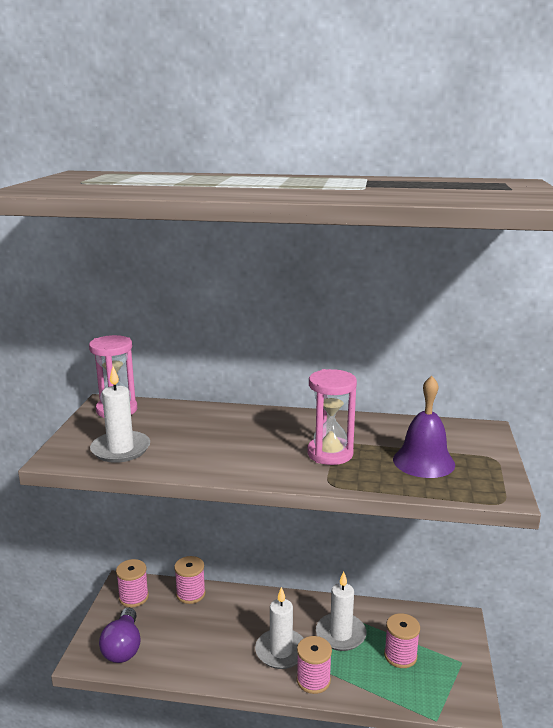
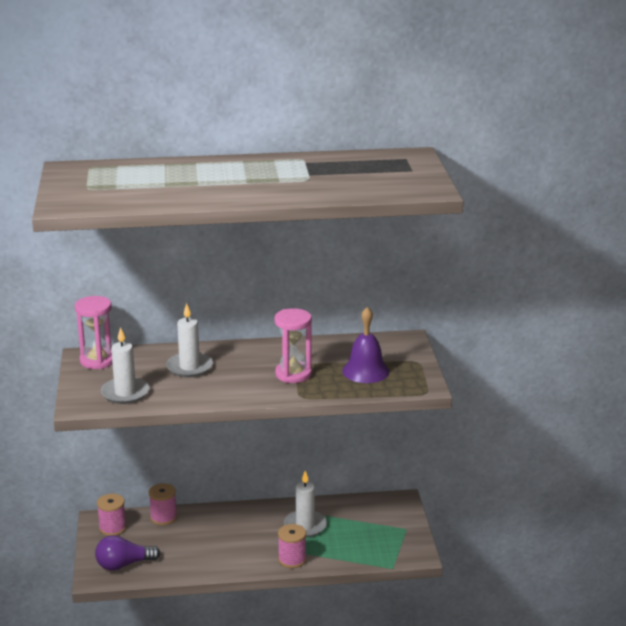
camera: 15 degrees left, 5 degrees up
(123, 647) = (123, 564): purple light bulb -> purple light bulb turned 90 degrees clockwise
(281, 651) = (259, 545): white candle -> white candle (189, 367)
(400, 656) = (357, 532): pink spool -> none

